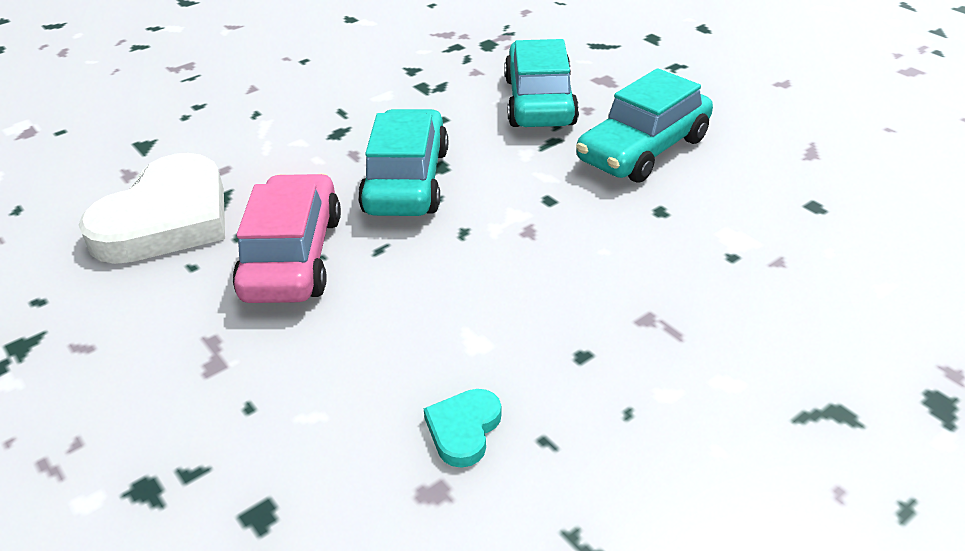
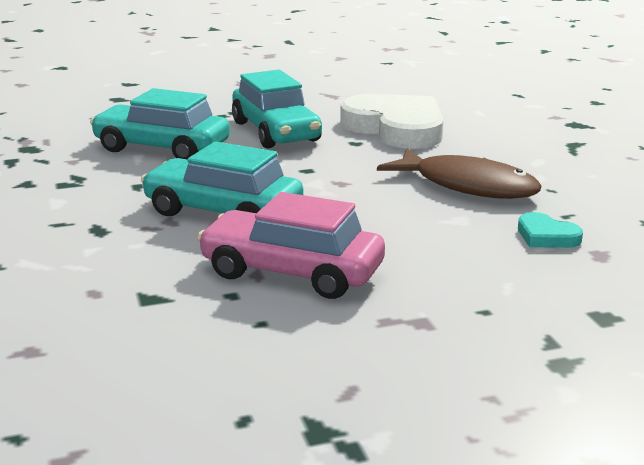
camera: 70 degrees left, 15 degrees down
(166, 219) = (159, 331): white heart -> white heart (396, 128)
(585, 330) = (468, 186): none -> brown fish

